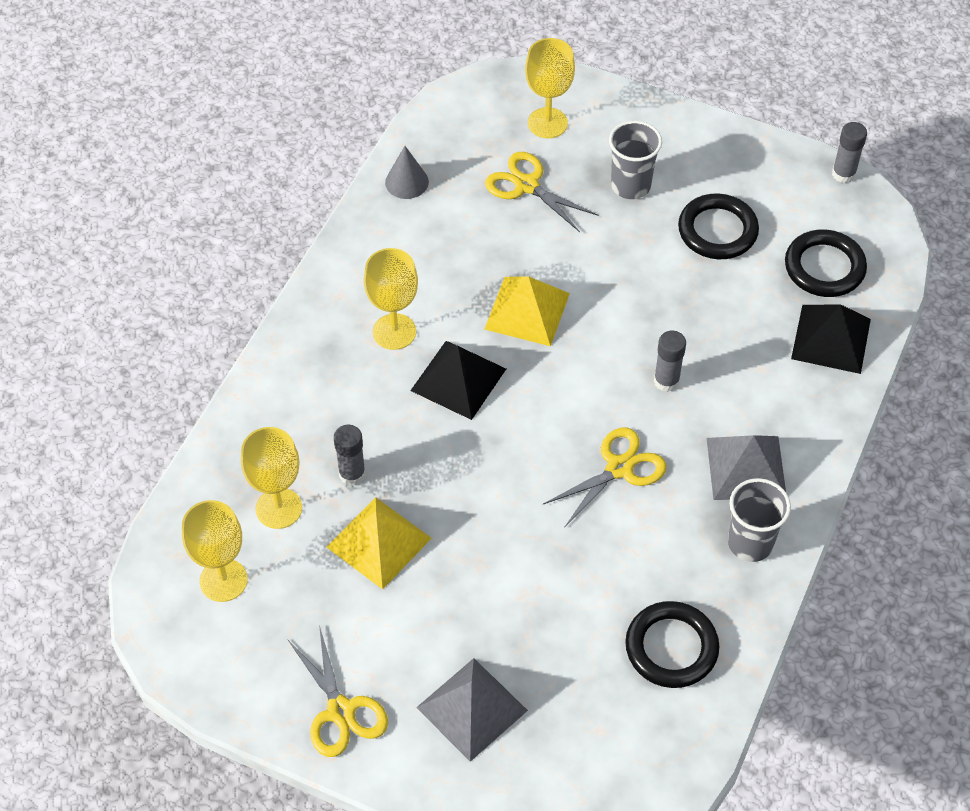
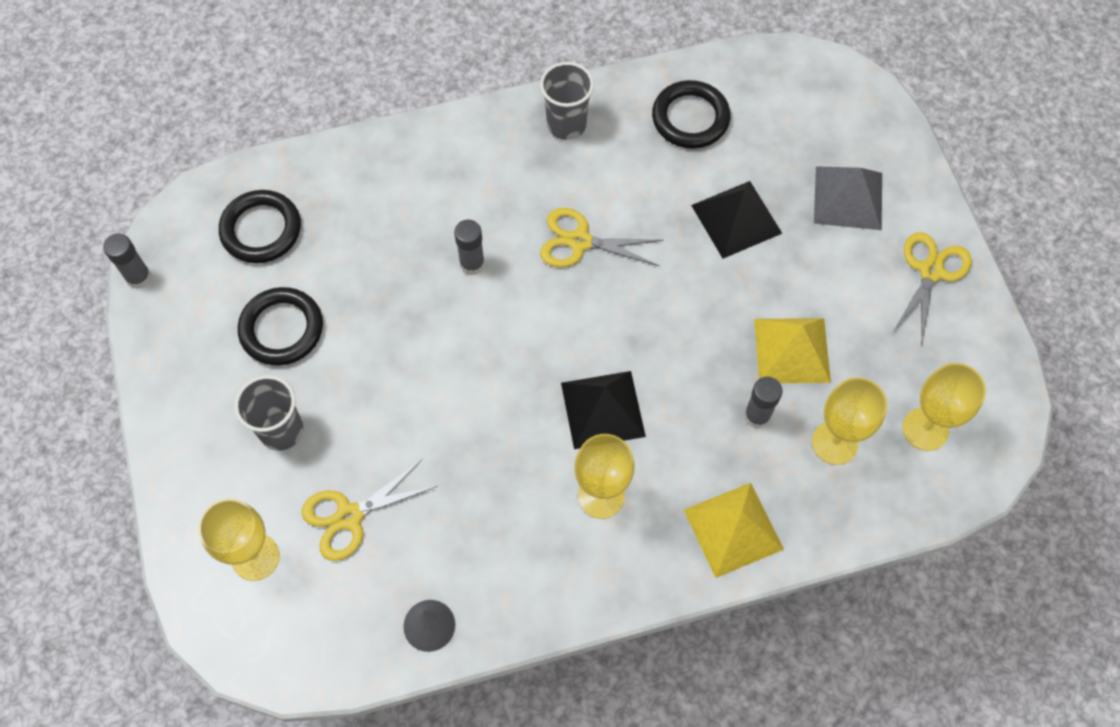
camera: 130 degrees left, 10 degrees up
(526, 185) = (349, 516): yellow scissors -> yellow scissors turned 60 degrees clockwise
(527, 311) = (490, 410): yellow pyramid -> yellow pyramid (733, 529)
(746, 467) = (505, 164): grey pyramid -> none
(831, 339) = (334, 183): black pyramid -> black pyramid (736, 219)

